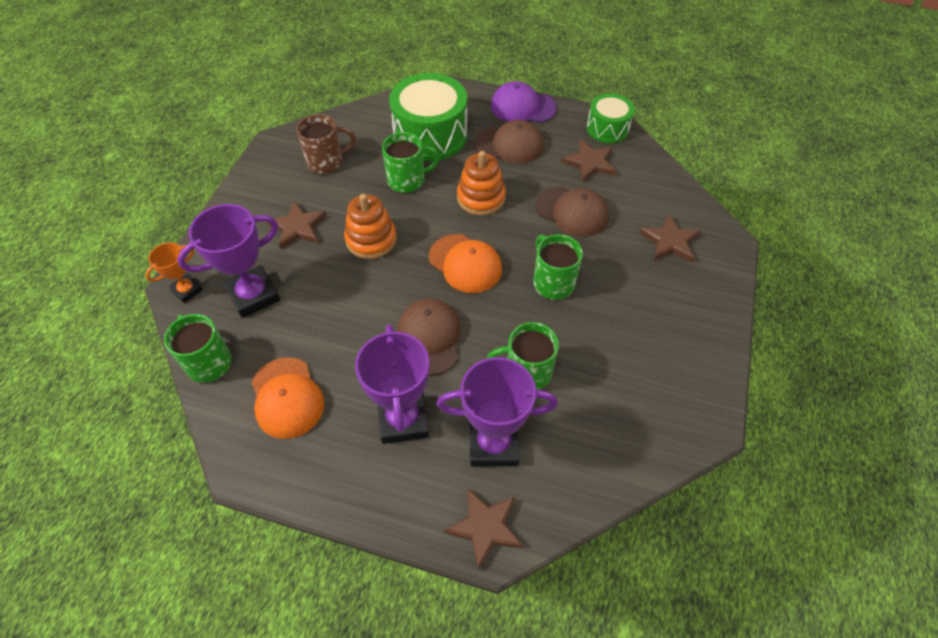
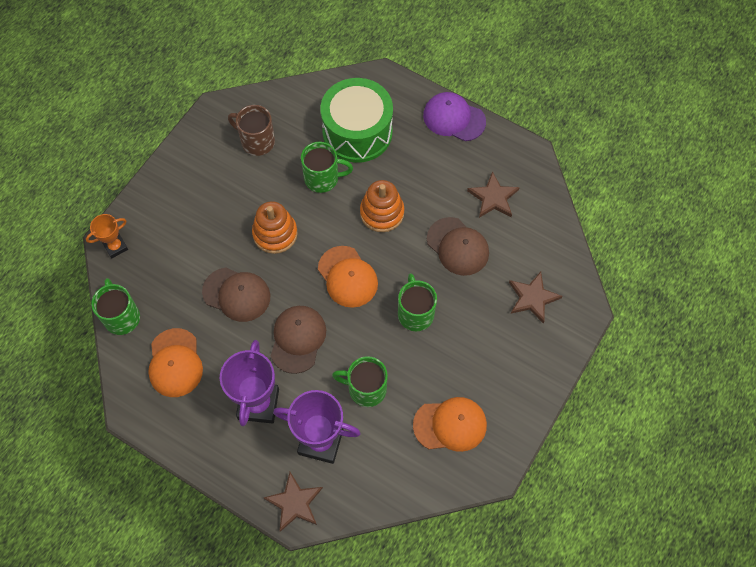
camera: 15 degrees right, 10 degrees up
(254, 295) = (167, 265): purple trophy -> none
(298, 227) = (216, 206): brown star -> none
(326, 162) = (256, 141): brown mug -> brown mug turned 150 degrees counterclockwise
(509, 145) = (426, 160): brown cap -> brown cap (236, 294)
(607, 128) = (525, 162): green drum -> none
(638, 387) = (450, 425): none -> orange cap

